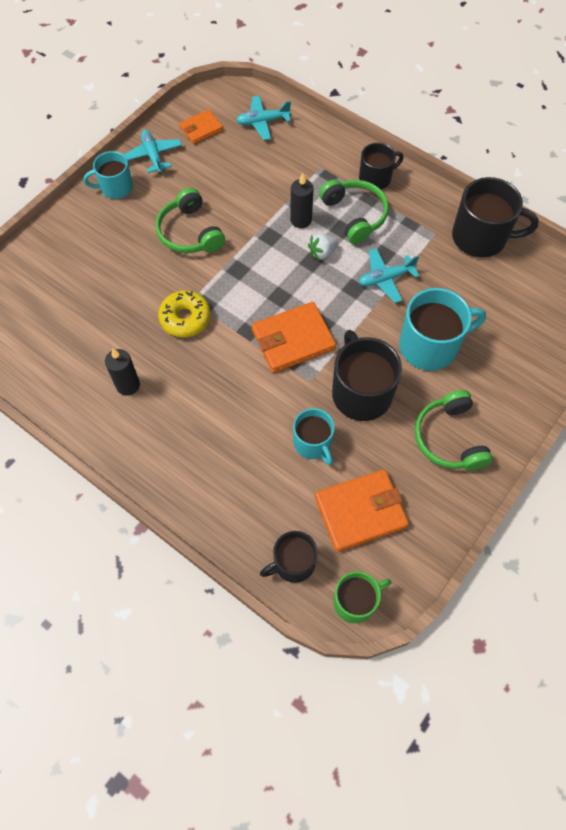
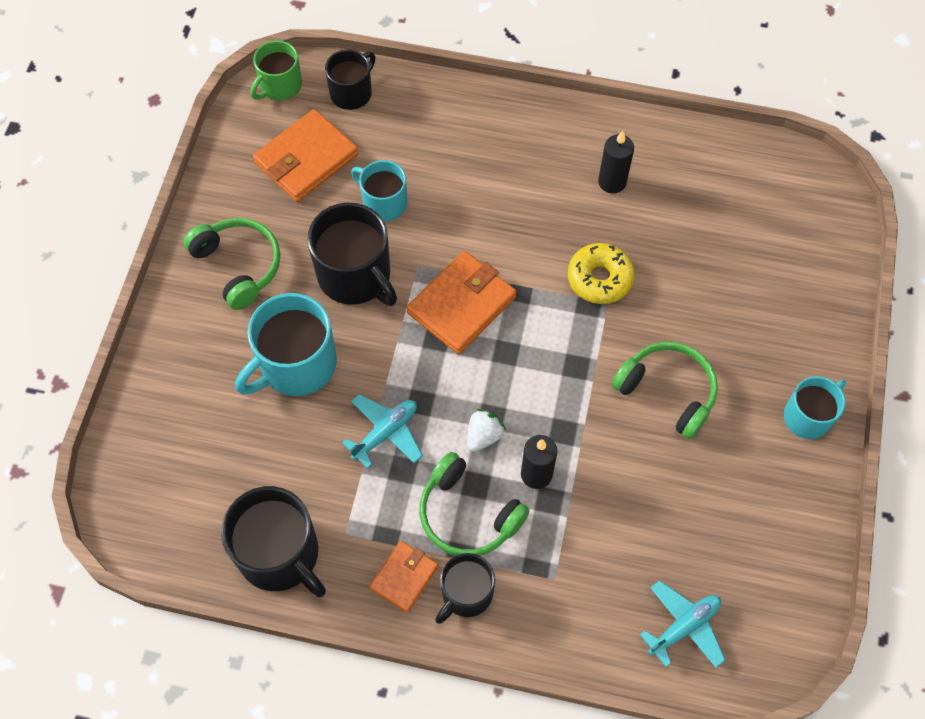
camera: 155 degrees right, 0 degrees up
(153, 156) = (797, 490): turquoise plane -> none
(201, 129) = (764, 570): orange wallet -> orange wallet (404, 577)
(480, 237) = (280, 554): black mug -> black mug turned 120 degrees counterclockwise

